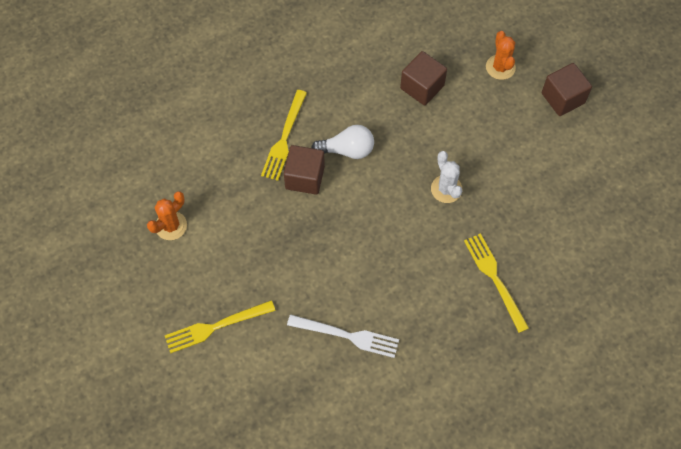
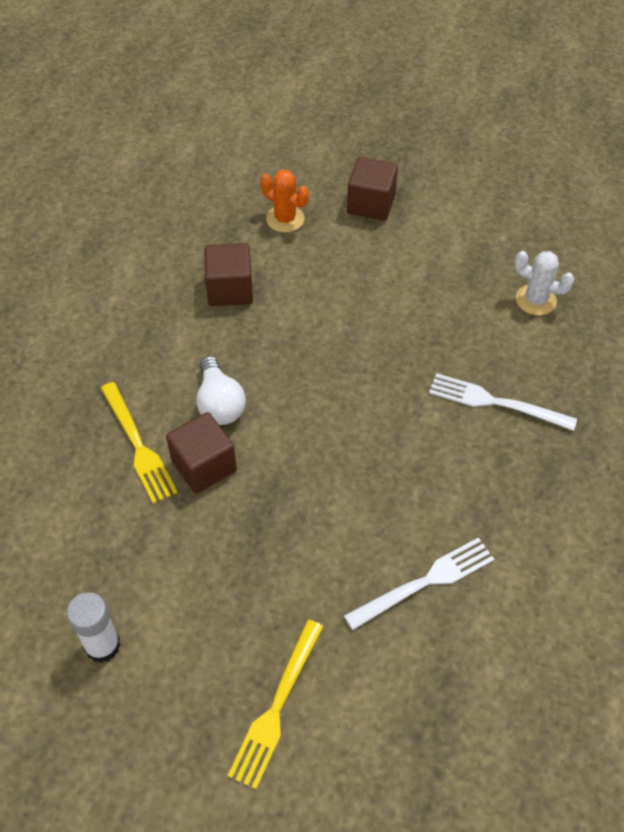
camera: 45 degrees left, 10 degrees down
(171, 226) = (102, 645): orange cactus -> white glue stick
(347, 150) = (219, 403): white light bulb -> white light bulb turned 120 degrees clockwise
(446, 189) = (358, 361): white cactus -> white cactus (536, 300)
(494, 278) = (495, 402): yellow fork -> white fork

